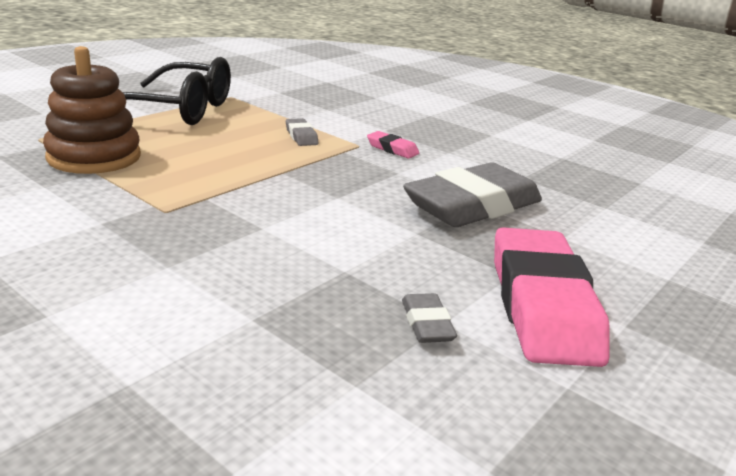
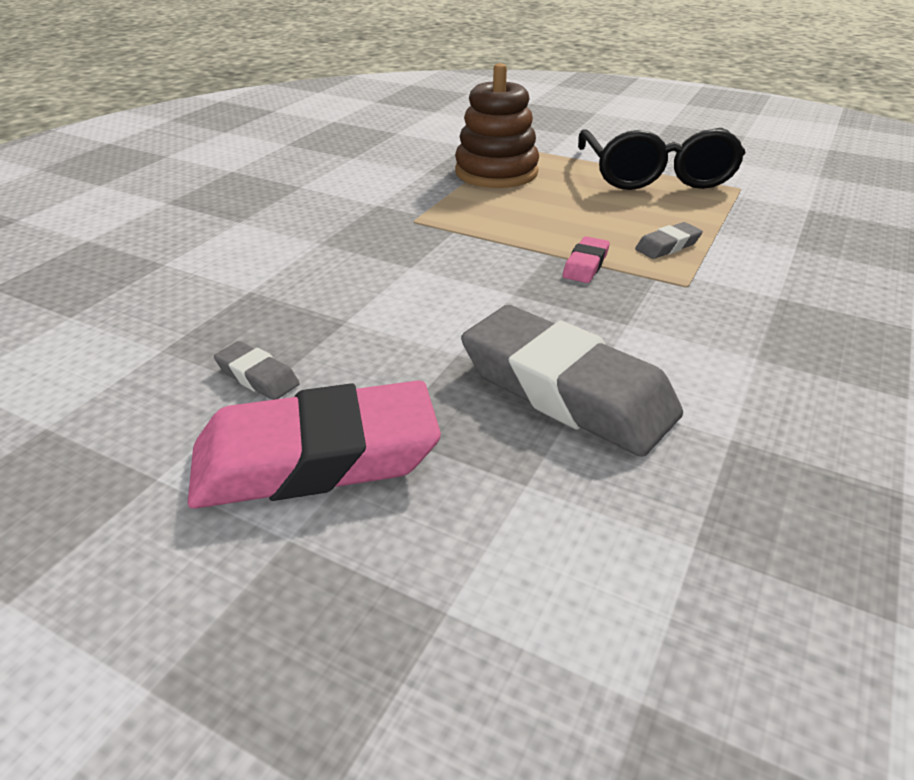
camera: 80 degrees right, 10 degrees up
(392, 149) = (705, 309): pink eraser -> pink eraser (585, 265)
(427, 324) = (257, 376): grey eraser -> grey eraser turned 60 degrees clockwise

